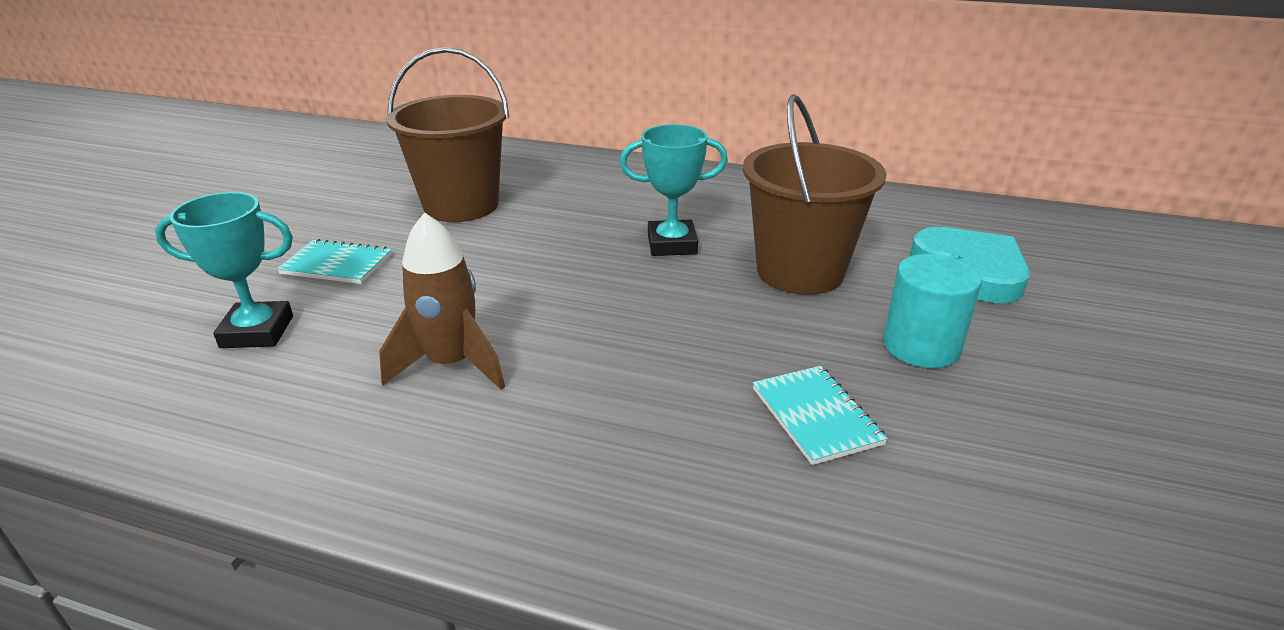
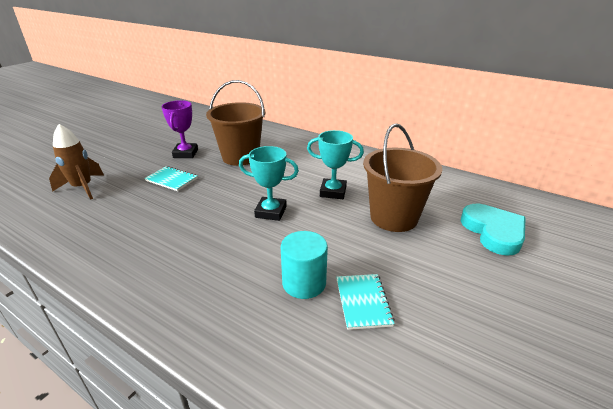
camera: 15 degrees right, 0 degrees up
(257, 332) = (123, 208): turquoise trophy -> turquoise trophy (271, 212)
(340, 212) = (185, 153): none -> purple trophy
(451, 364) = (197, 239): brown rocket -> brown rocket (82, 188)
(921, 346) = (441, 272): turquoise cylinder -> turquoise cylinder (304, 283)

